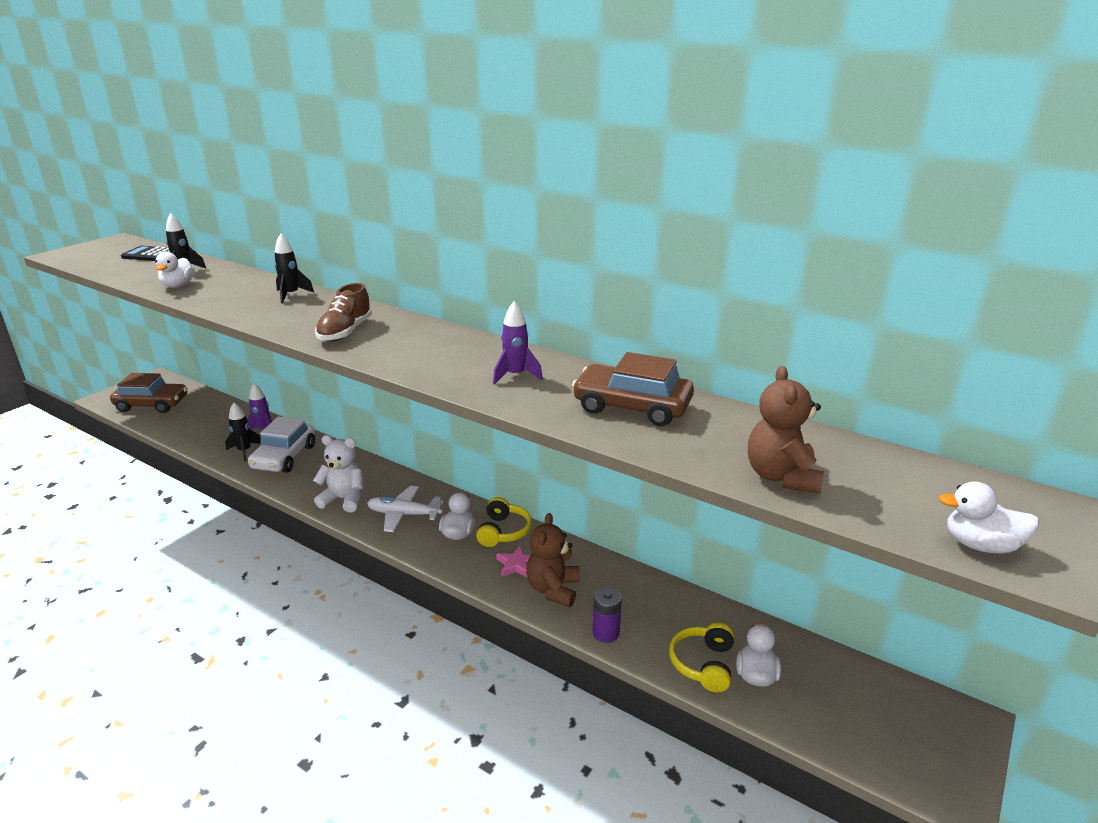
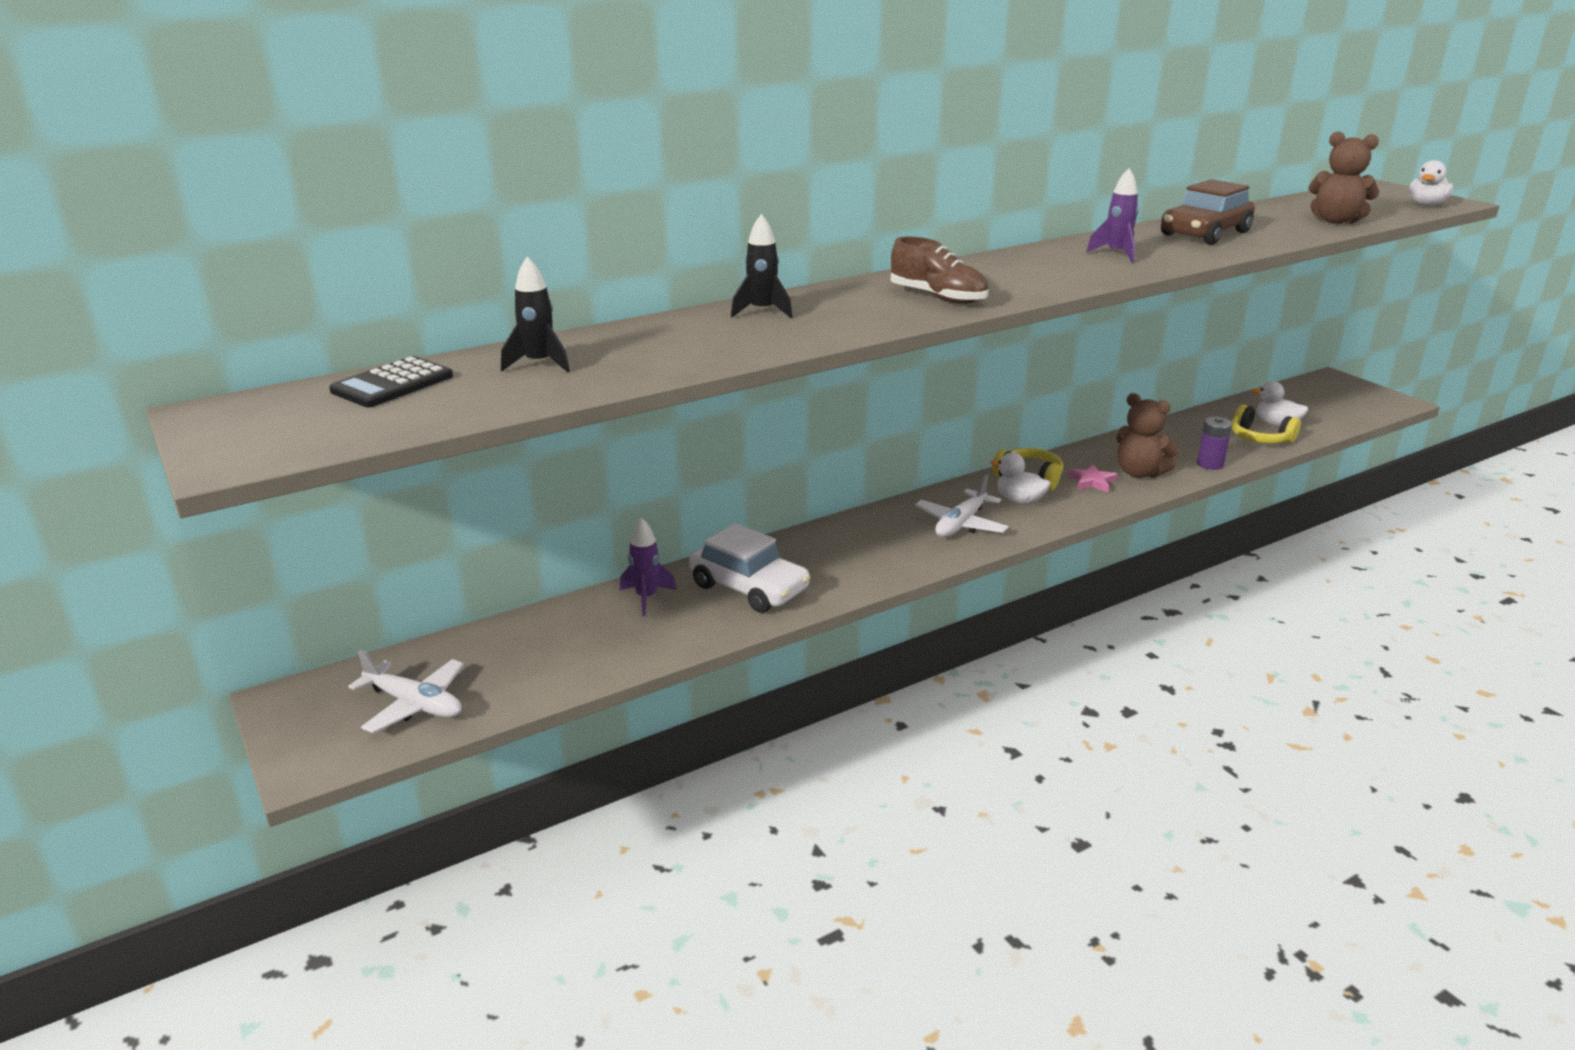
camera: 65 degrees left, 0 degrees up
(152, 404) = (414, 704): brown car -> white plane
(178, 286) = (623, 369): white duck -> none
(244, 451) = (700, 618): black rocket -> none
(344, 499) = (900, 556): white teddy bear -> none

